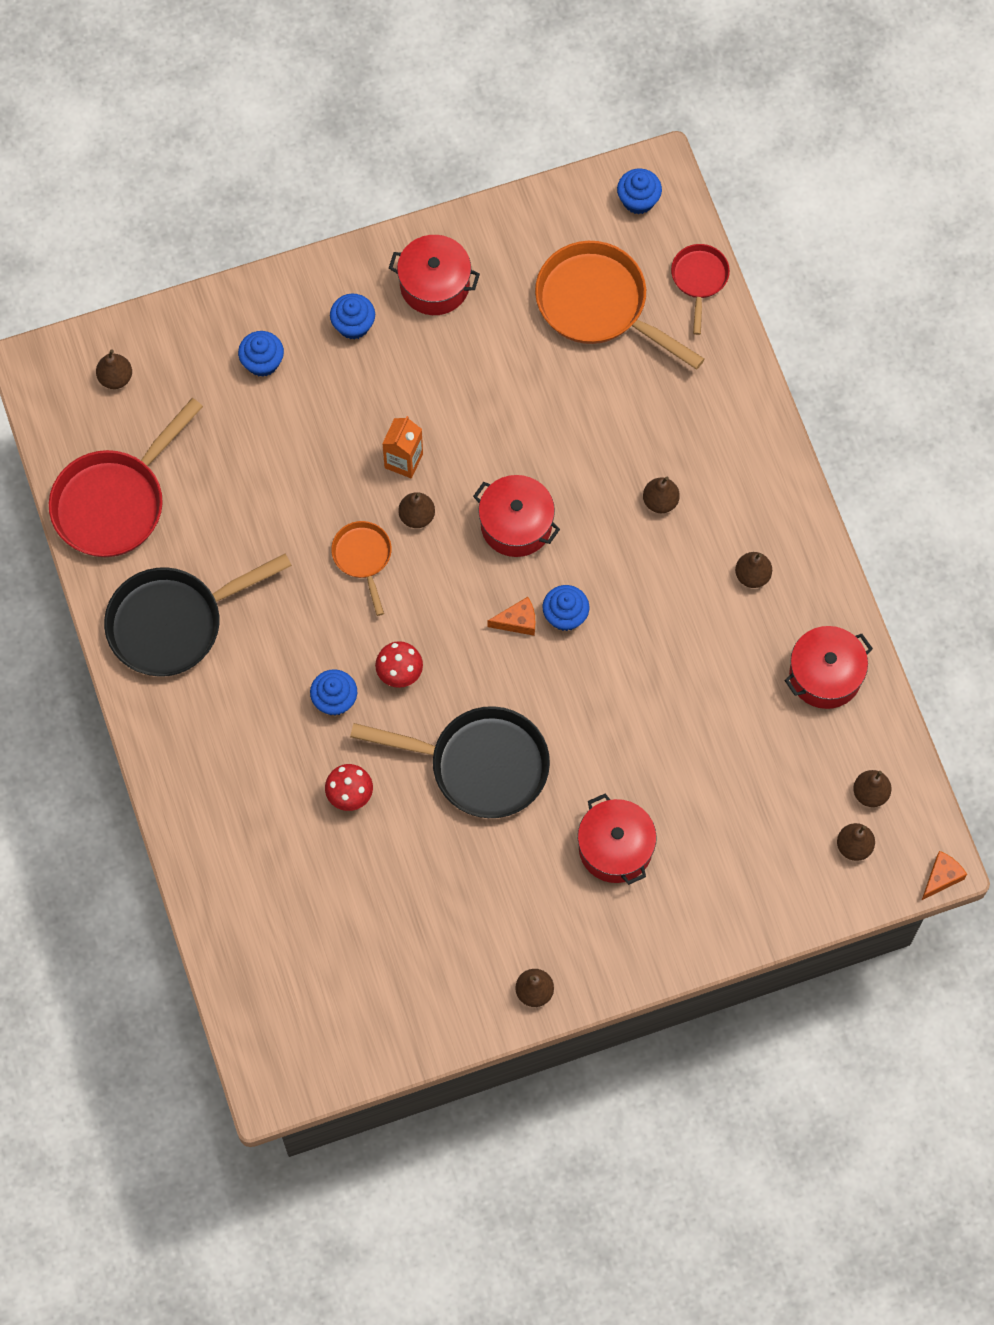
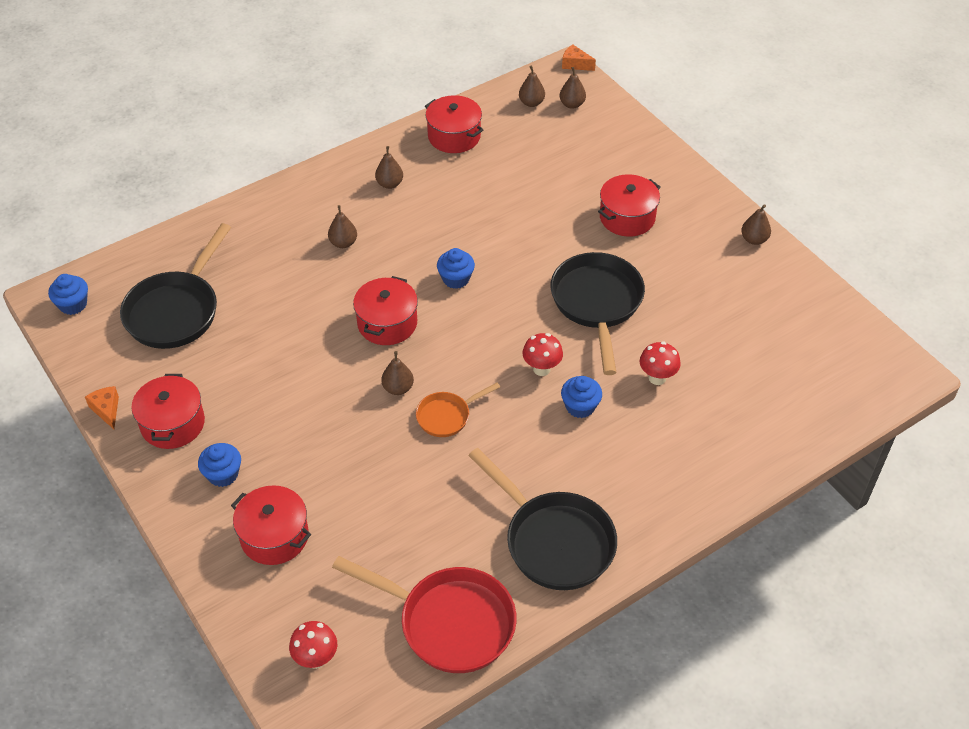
camera: 105 degrees left, 20 degrees down
(115, 378) = (316, 659): brown pear -> red mushroom
(262, 362) = (274, 536): blue cupcake -> red pot
(403, 460) = (349, 408): orange carton -> none
(517, 621) = (470, 305): orange cheese -> orange cheese (107, 410)
(598, 305) = (176, 311): orange pan -> black pan
(699, 279) = (144, 255): red pan -> none

